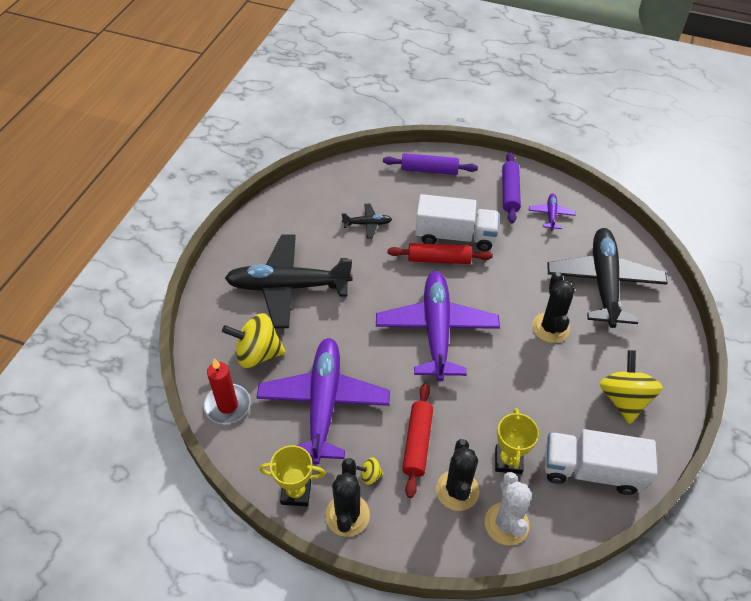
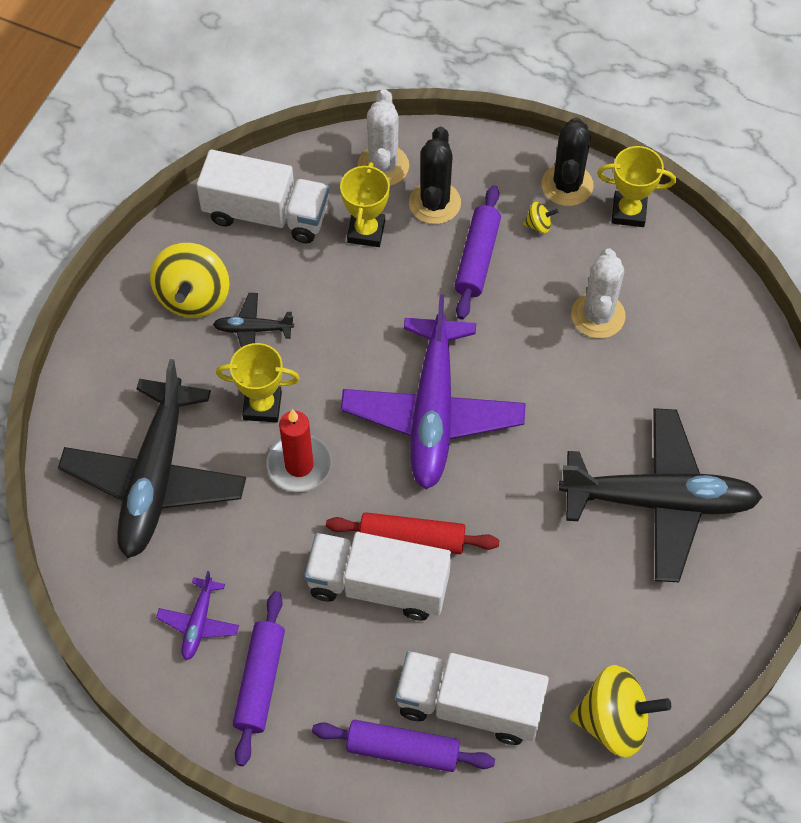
camera: 175 degrees left, 10 degrees up
(227, 405) = (727, 320): red candle -> red candle (299, 465)
(257, 353) = (695, 391): yellow spinning top -> yellow spinning top (614, 722)
(324, 403) = (598, 315): purple plane -> white cactus
(367, 224) = (528, 622): black plane -> black plane (253, 329)
(397, 188) = (469, 705): none -> white truck
(417, 443) = (477, 258): red rolling pin -> purple rolling pin
(550, 327) = (262, 406): black cactus -> yellow trophy

